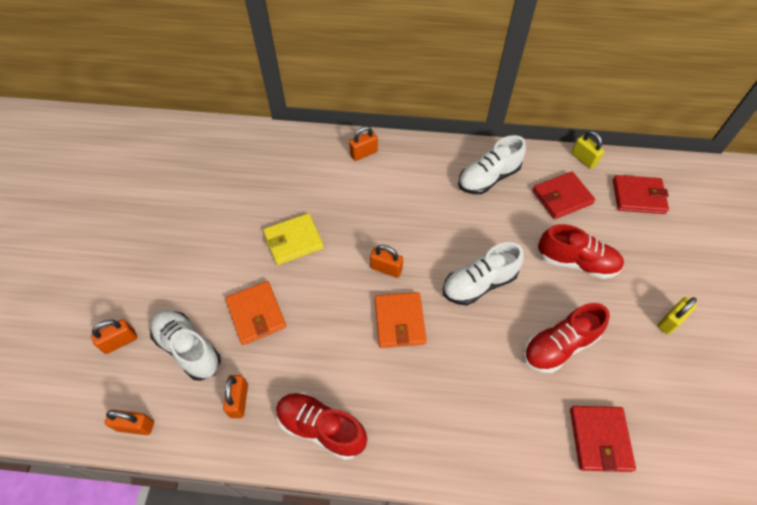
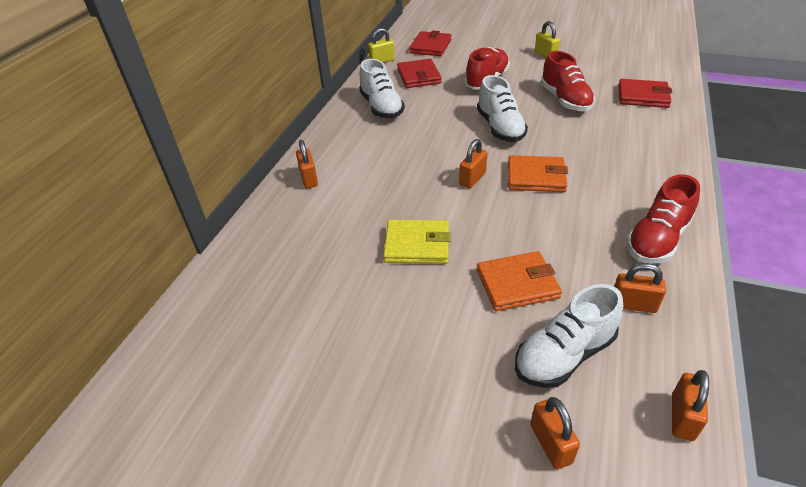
camera: 75 degrees left, 15 degrees down
(293, 241) = (417, 245): yellow wallet -> yellow wallet turned 75 degrees counterclockwise

